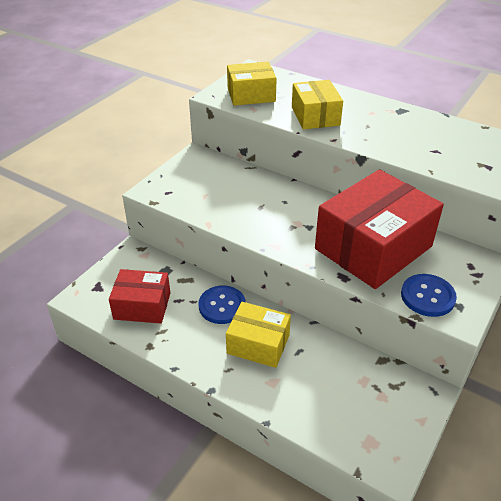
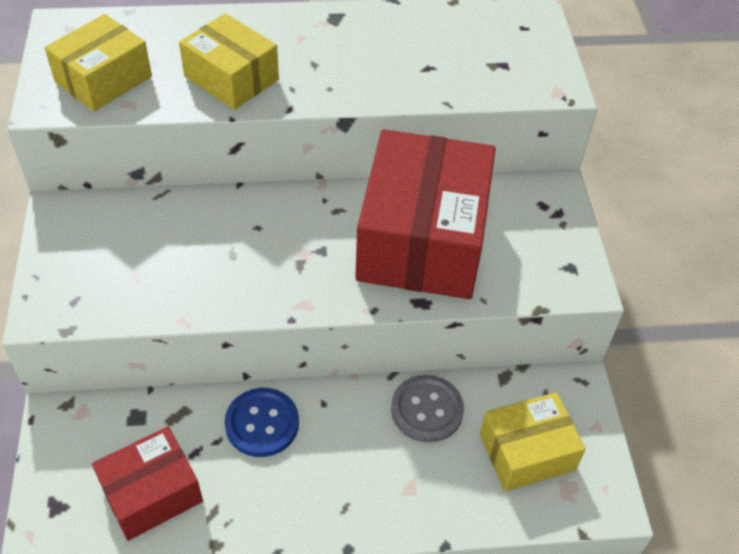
camera: 40 degrees left, 10 degrees up
(258, 344) = (352, 448): yellow box -> yellow box (527, 452)
(318, 350) = (427, 410): none -> grey button
(427, 296) = (531, 275): blue button -> none

